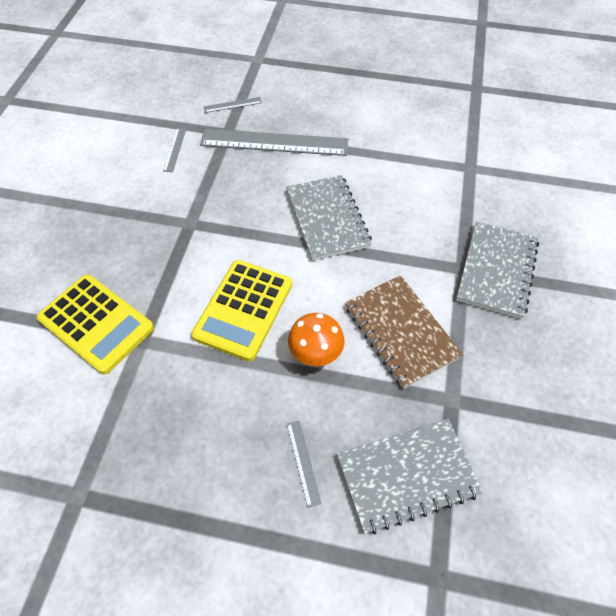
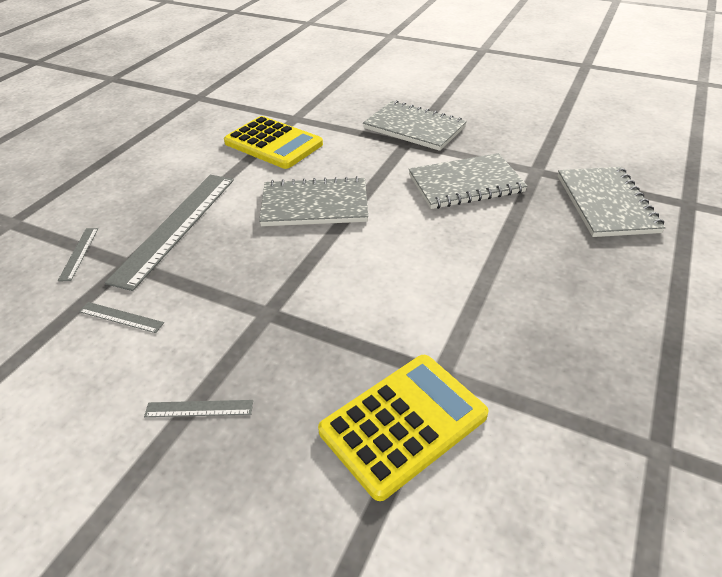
camera: 75 degrees left, 15 degrees down
(243, 309) = (416, 279): yellow calculator -> yellow calculator (273, 144)
(303, 462) = (599, 259): grey ruler -> grey ruler (199, 408)
(315, 354) = (482, 235): orange mushroom -> none
(401, 331) = (465, 183): brown notebook -> grey notebook

